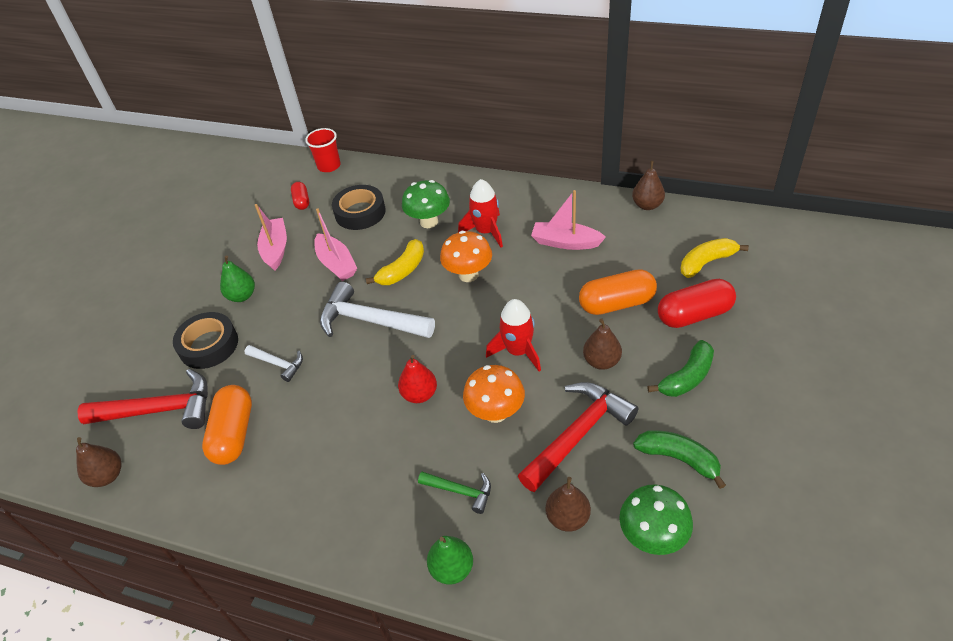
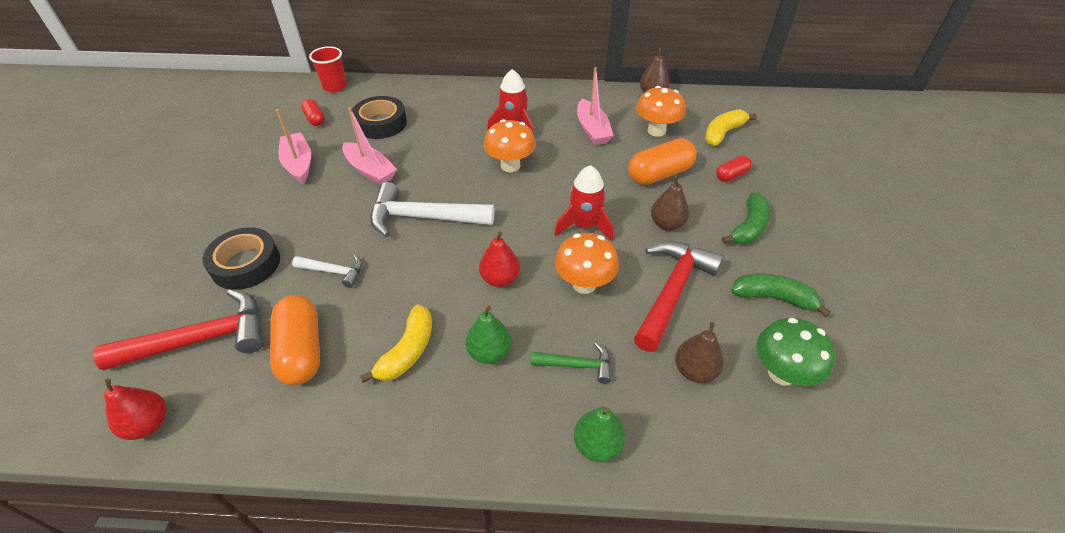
camera: 20 degrees left, 0 degrees up
(107, 476) = (148, 424): brown pear -> red pear
(242, 296) = (272, 211): green pear -> green pear (489, 352)
(402, 270) = (442, 169): yellow banana -> yellow banana (408, 351)
(429, 222) = (454, 125): green mushroom -> none
(565, 242) = (592, 130): pink boat -> pink boat turned 105 degrees counterclockwise
(633, 251) = (656, 131): none -> orange mushroom
(694, 315) = (731, 175): red capsule -> red capsule, size x0.55

